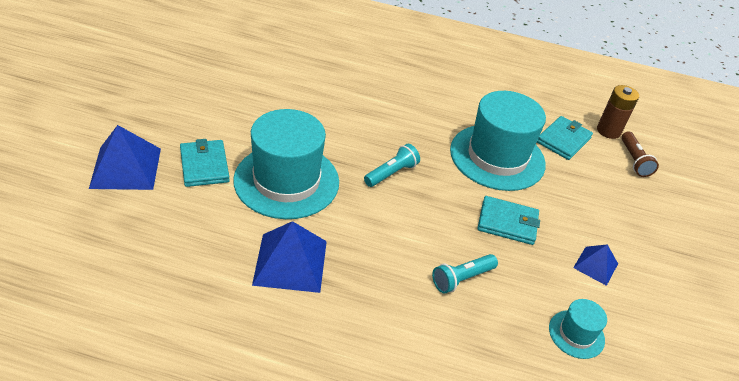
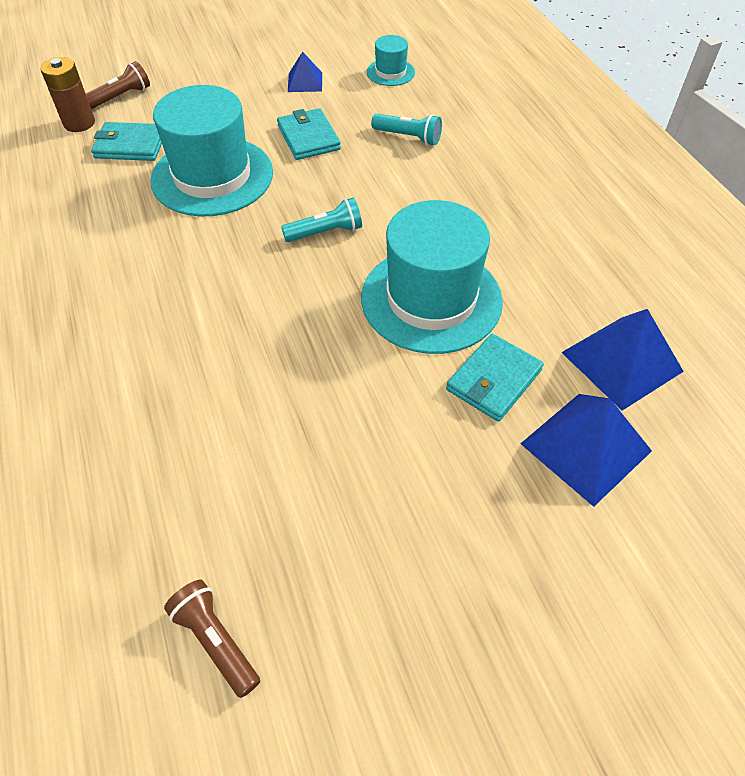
camera: 120 degrees left, 10 degrees up
(203, 34) = (216, 640): none -> brown flashlight
(290, 262) = (521, 234): blue pyramid -> blue pyramid (621, 362)
(391, 173) = (326, 232): turquoise flashlight -> turquoise flashlight turned 150 degrees clockwise

